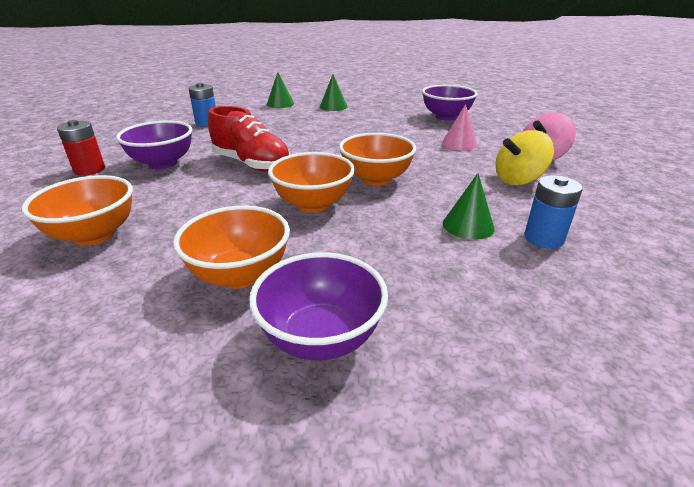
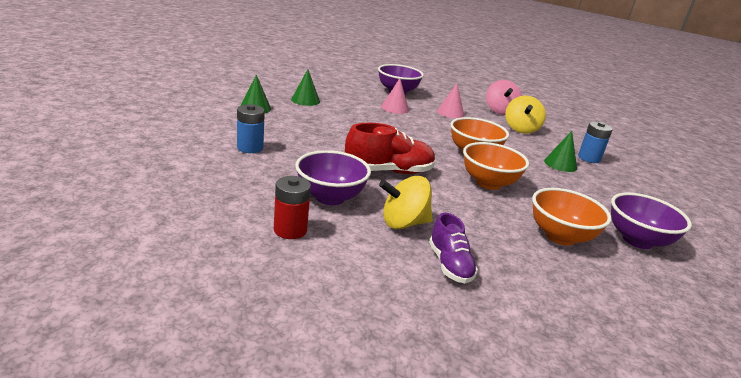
camera: 55 degrees left, 5 degrees down
(94, 235) = (449, 265): orange bowl -> purple shoe
(154, 197) = (403, 223): none -> yellow spinning top
(402, 127) = (395, 108): none -> pink cone

